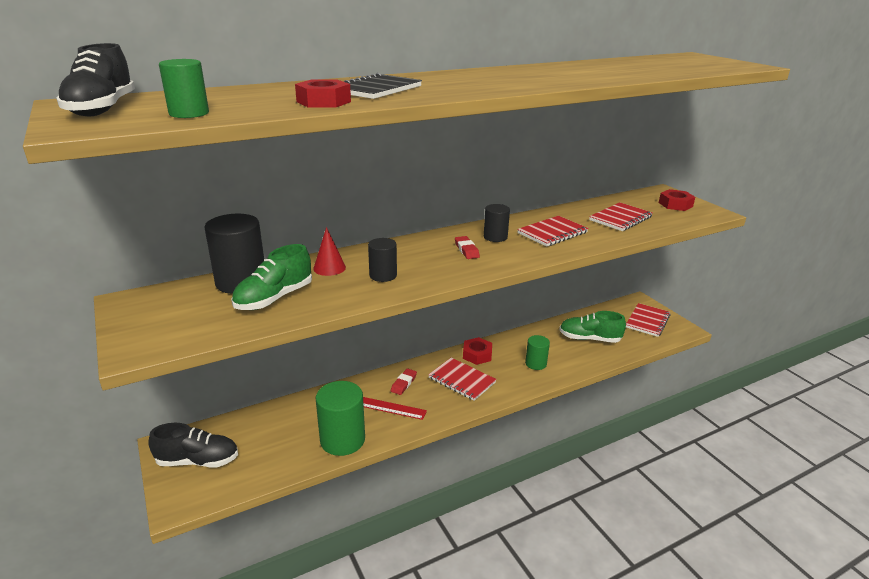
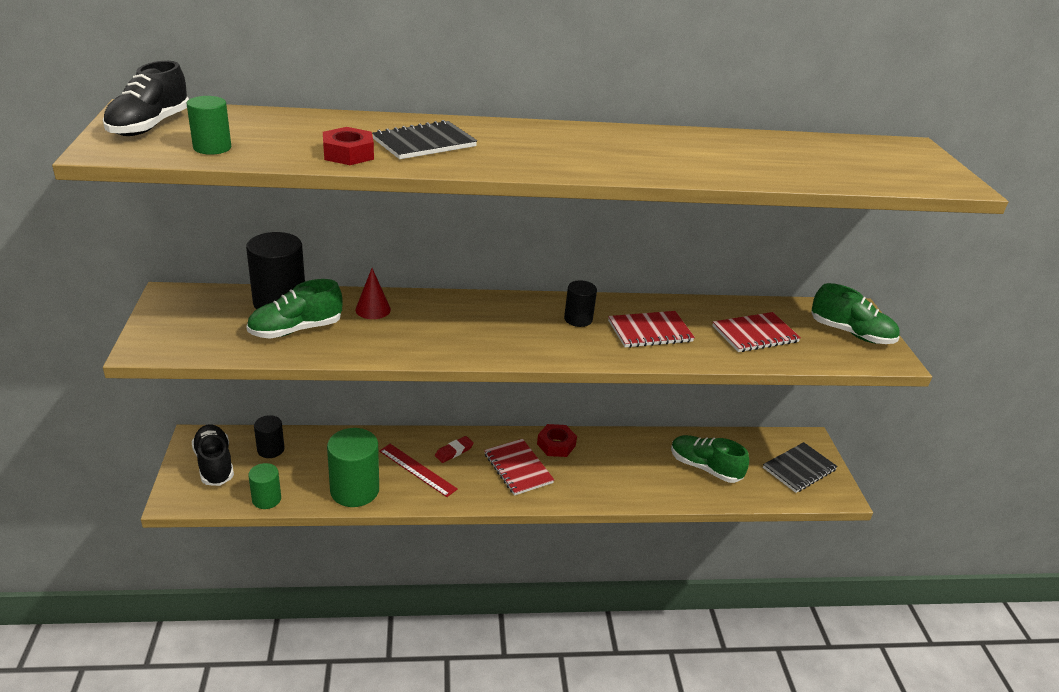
camera: 20 degrees right, 5 degrees up
(198, 461) = (214, 464): black shoe -> black shoe turned 135 degrees counterclockwise
(383, 275) = (417, 333): black cylinder -> black cylinder (270, 449)
(466, 250) = (531, 327): red eraser -> none
(535, 363) = (616, 476): green cylinder -> green cylinder (266, 499)
(647, 321) = (799, 469): red notebook -> black notebook
(675, 204) = (851, 333): red nut -> green shoe

